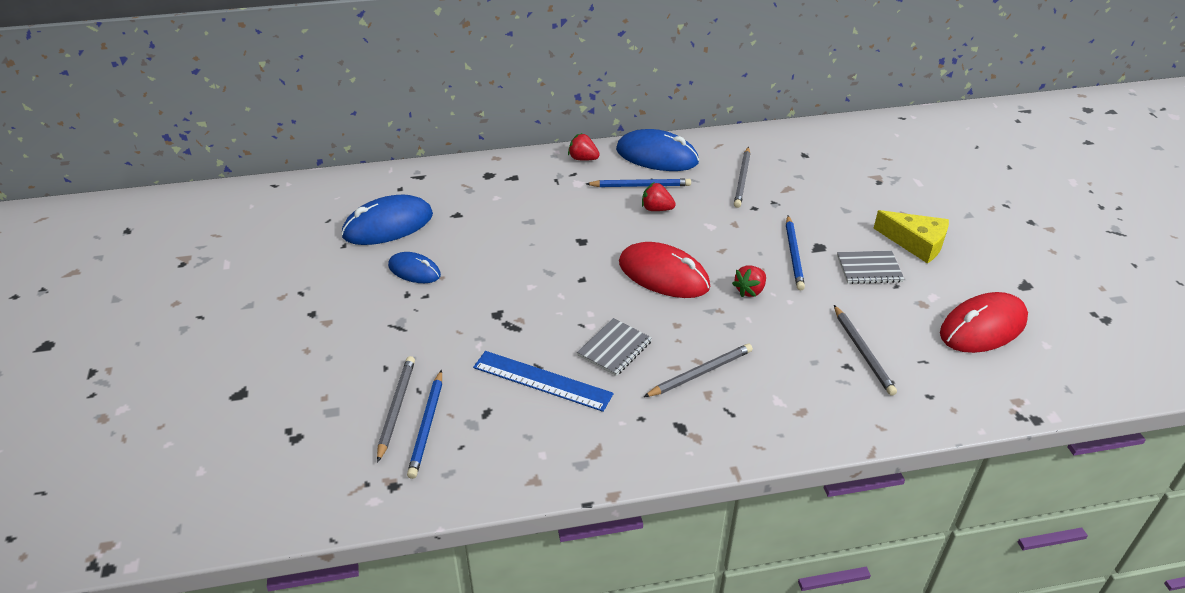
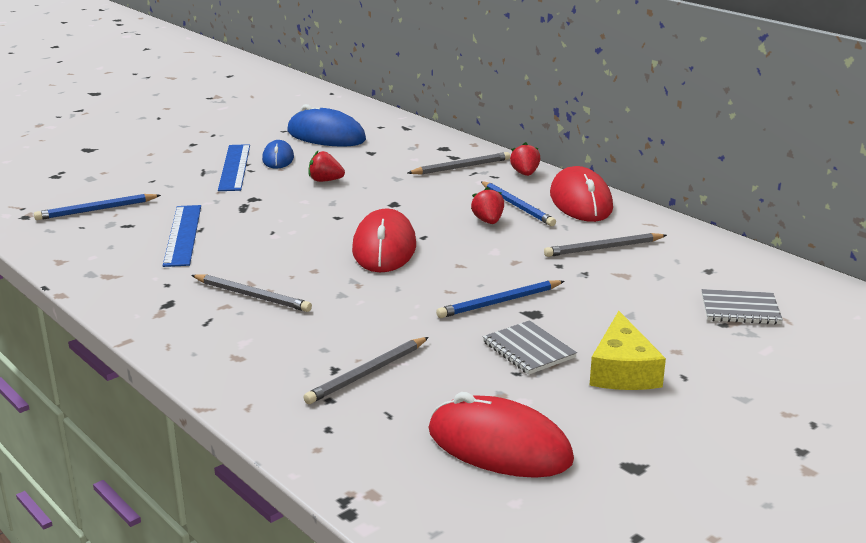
camera: 60 degrees right, 15 degrees down
(396, 408) = (108, 195): grey pencil -> grey pencil (461, 167)
(408, 303) = (234, 167): none -> blue ruler
(614, 348) = (252, 252): grey notebook -> grey notebook (740, 309)
(657, 156) = (580, 201): blue mouse -> red mouse
(750, 290) = (407, 292): red strawberry -> red strawberry (325, 181)

